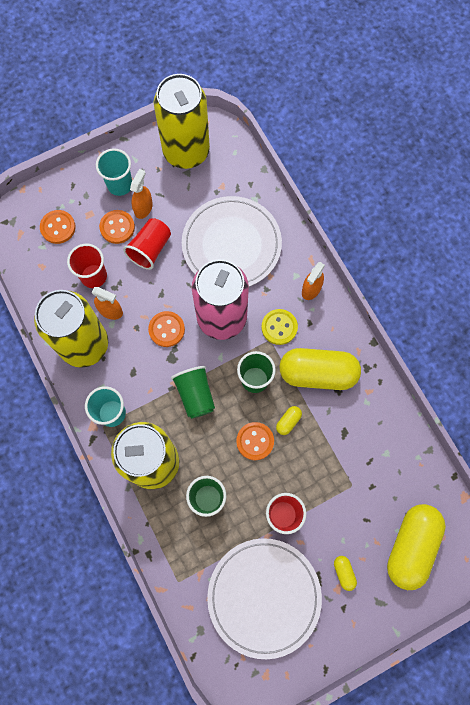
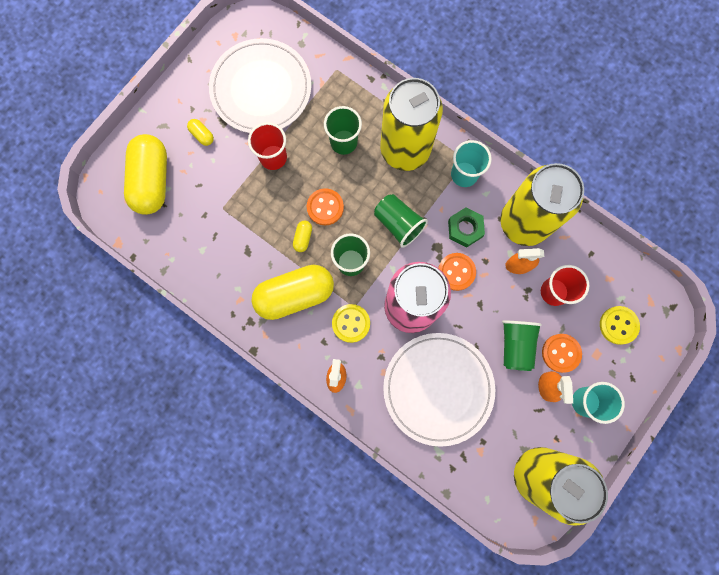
camera: 155 degrees right, 5 degrees up
(58, 227) = (618, 325): orange button -> yellow button
(139, 363) = (465, 229): none -> green nut
(150, 249) = (516, 345): red cup -> green cup

